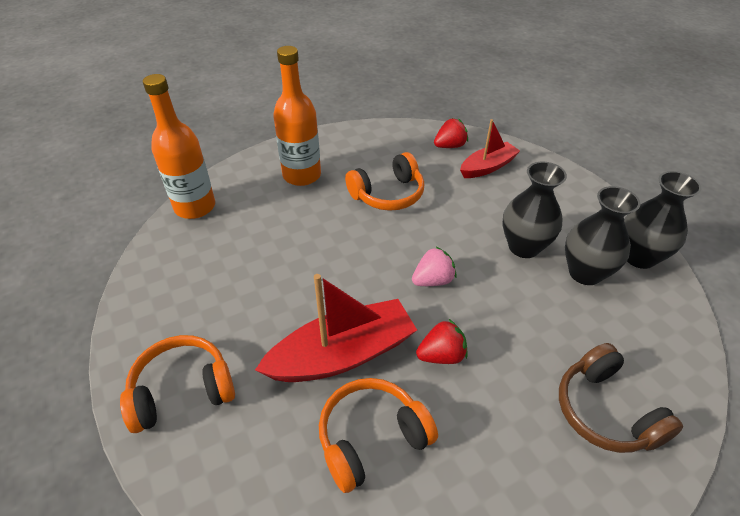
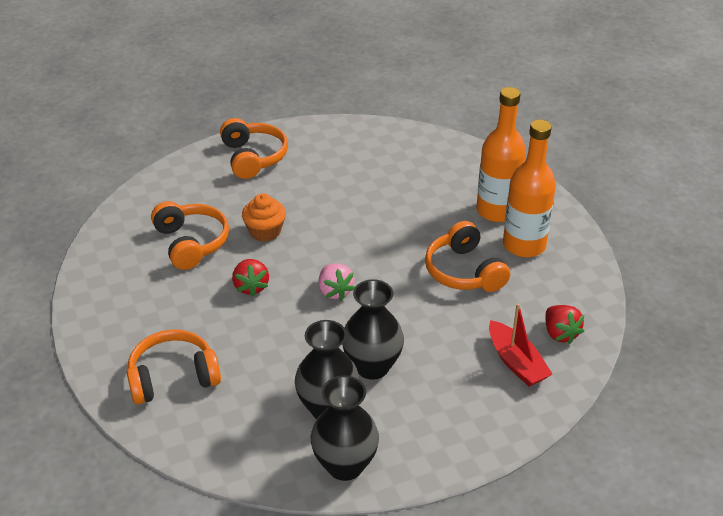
camera: 95 degrees right, 5 degrees down
(195, 207) = (448, 147): orange bottle -> orange bottle (524, 245)
(342, 355) = (265, 231): red boat -> orange cupcake
(605, 411) = (173, 377): brown headphones -> orange headphones

